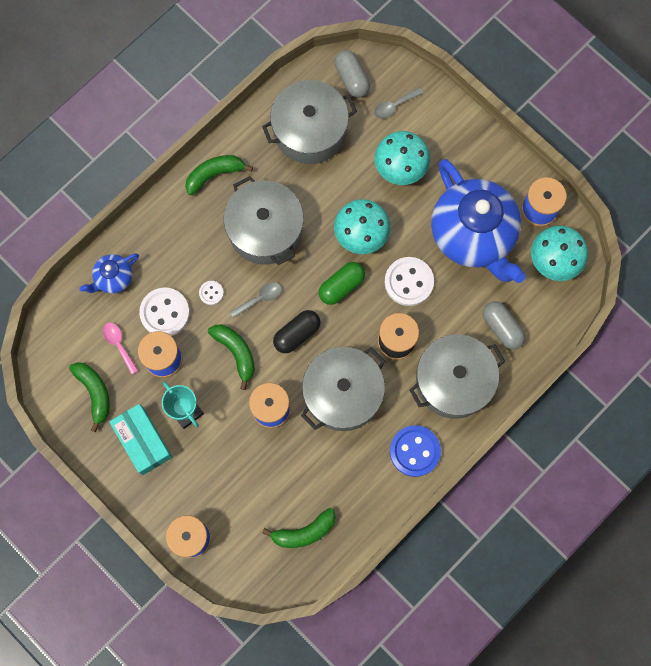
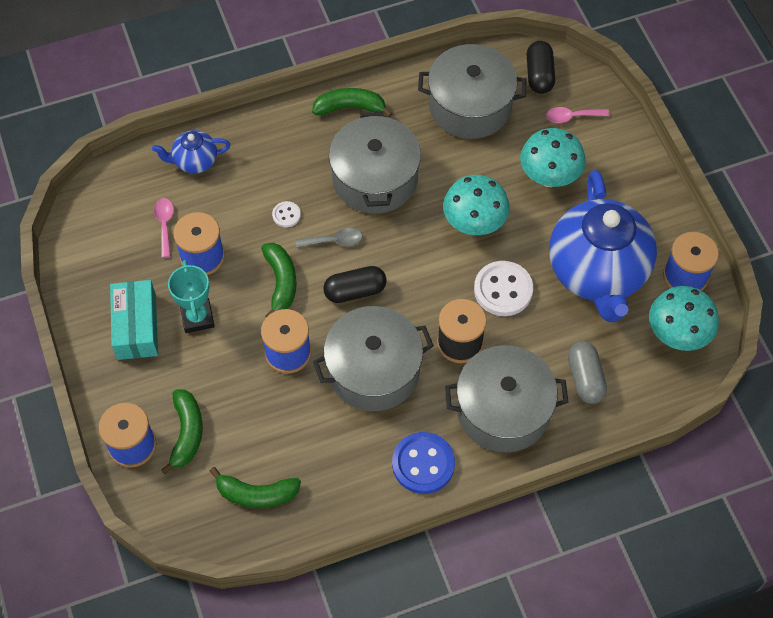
camera: 25 degrees right, 15 degrees down
(94, 393) = (114, 259): green banana -> green banana (187, 433)
(165, 313) = (228, 214): white button -> none
(341, 286) = (427, 264): green capsule -> none
(351, 79) = (539, 75): grey capsule -> black capsule
(394, 106) = (572, 117): grey spoon -> pink spoon

